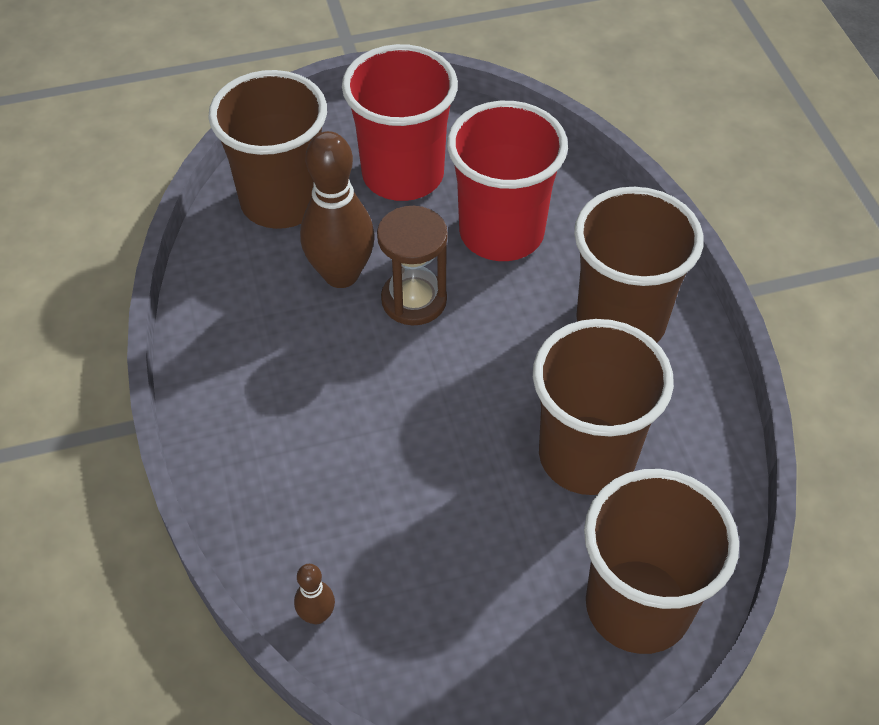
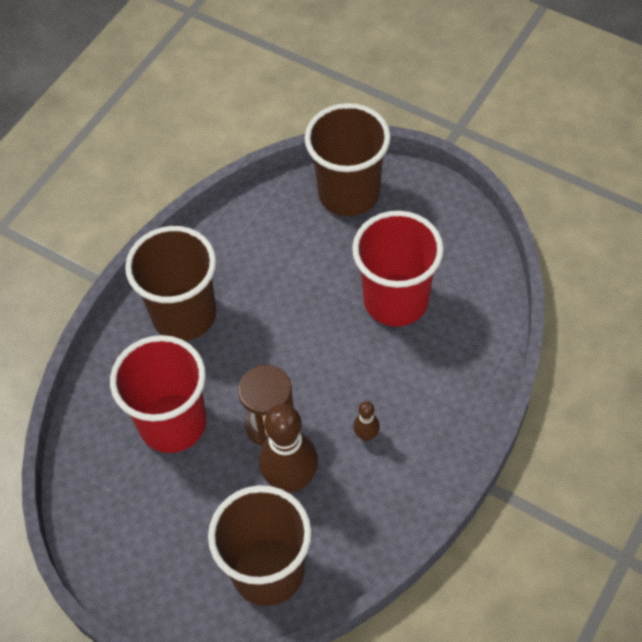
camera: 130 degrees left, 5 degrees up
(317, 615) = (491, 303): brown bowling pin -> brown bowling pin (366, 435)
(403, 175) = (175, 520): red cup -> red cup (396, 300)
(587, 455) = (289, 267): brown cup -> none

